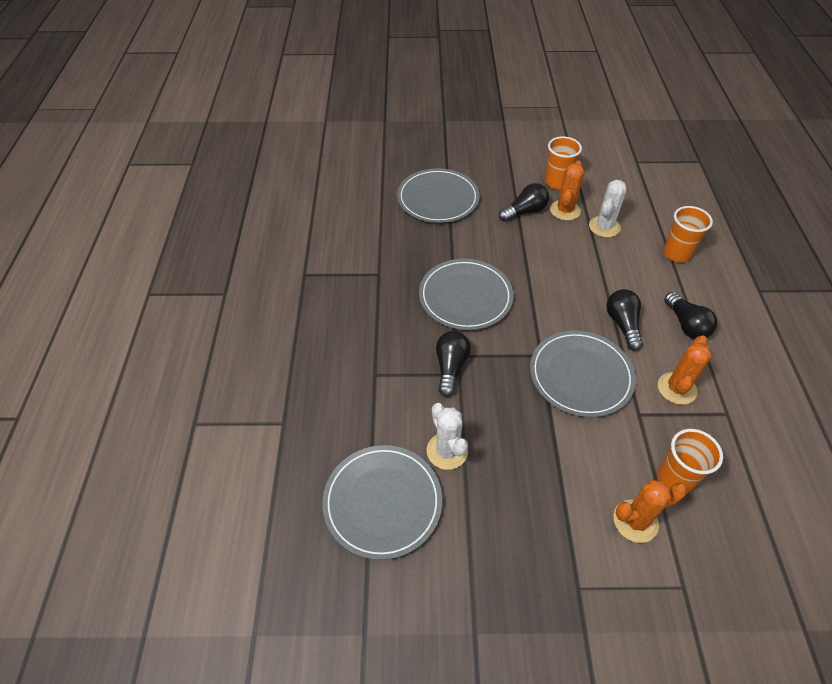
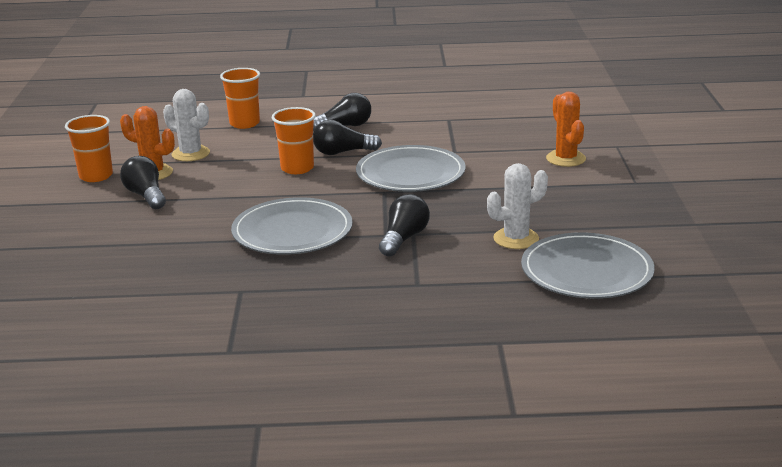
camera: 90 degrees left, 25 degrees down
(438, 198) = (93, 252): grey plate -> none
(450, 367) = (404, 238): black light bulb -> black light bulb turned 105 degrees clockwise
(675, 479) = (520, 142): orange cup -> orange cup (297, 168)
(677, 388) = (423, 135): orange cactus -> none

